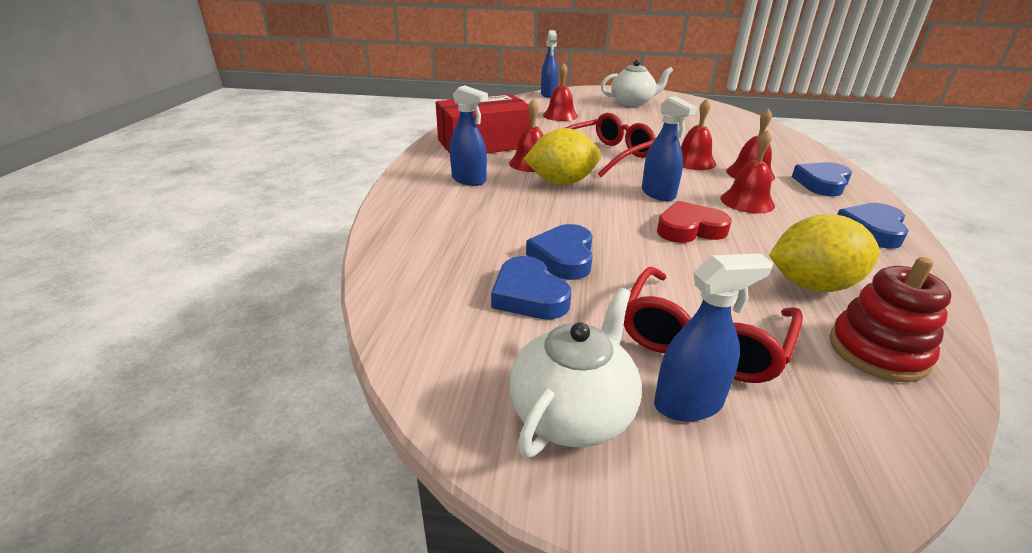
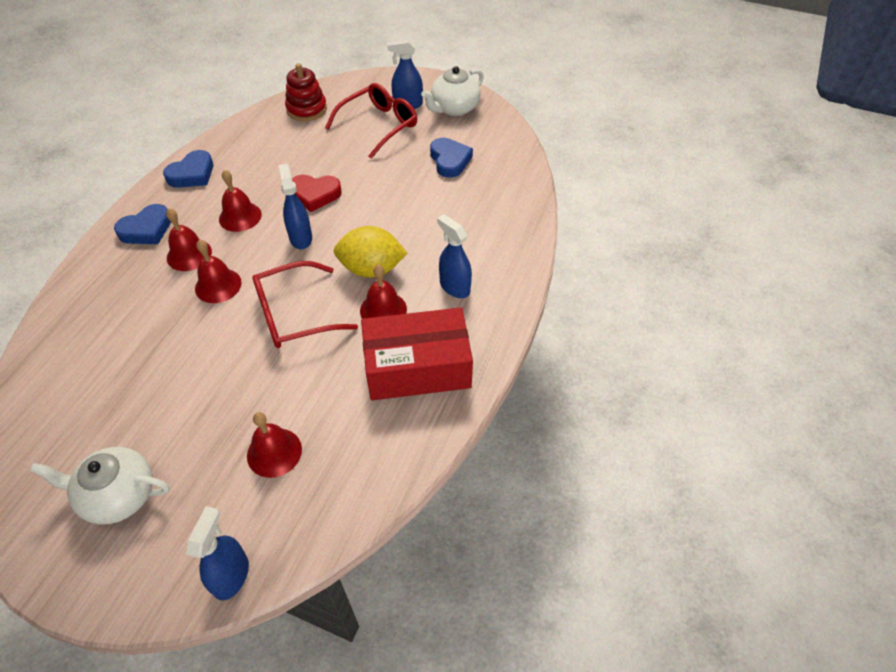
camera: 165 degrees left, 20 degrees up
(563, 257) = (416, 183): blue heart -> none
(811, 285) = (290, 143): yellow lemon -> none

